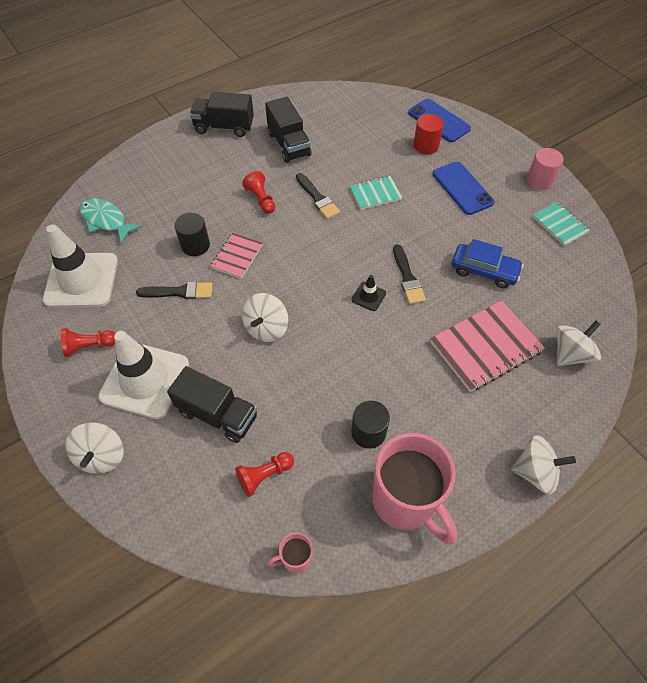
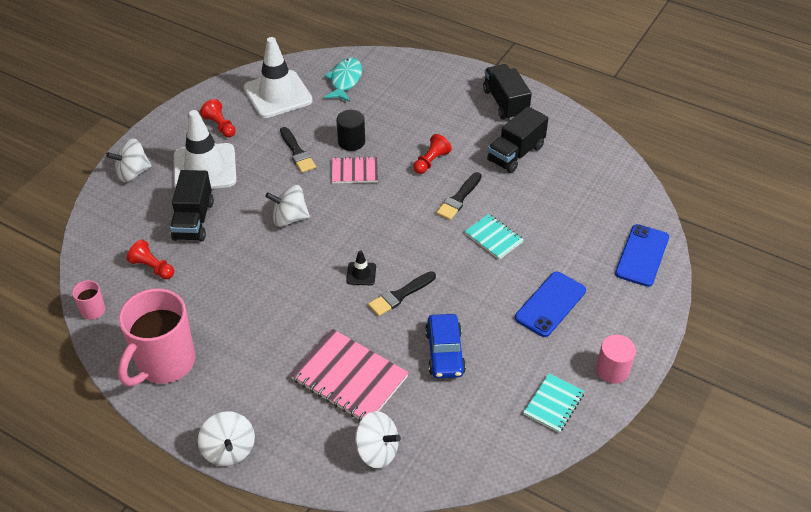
camera: 65 degrees right, 10 degrees down
(368, 432) = (218, 319): black cylinder -> none
(426, 146) = (593, 256): red cylinder -> none

